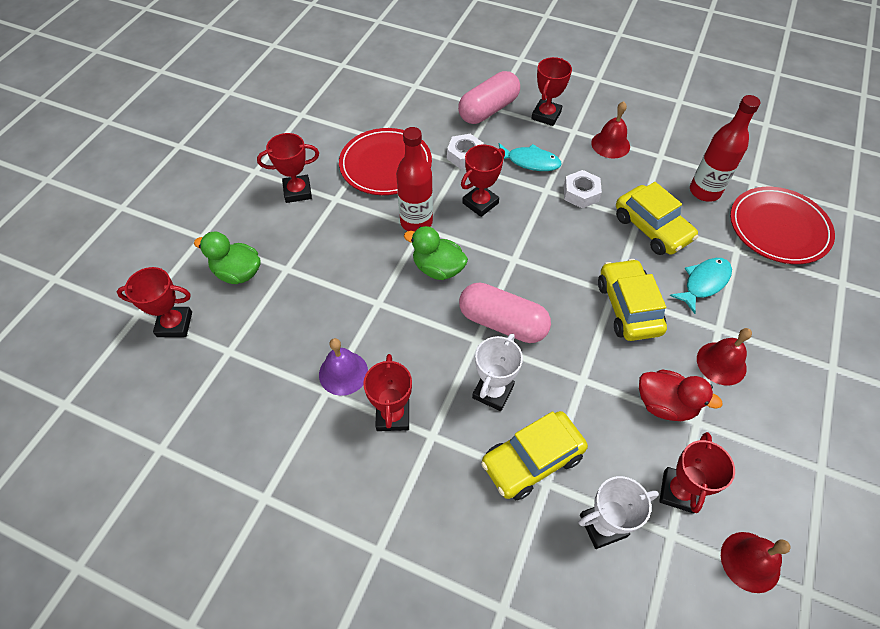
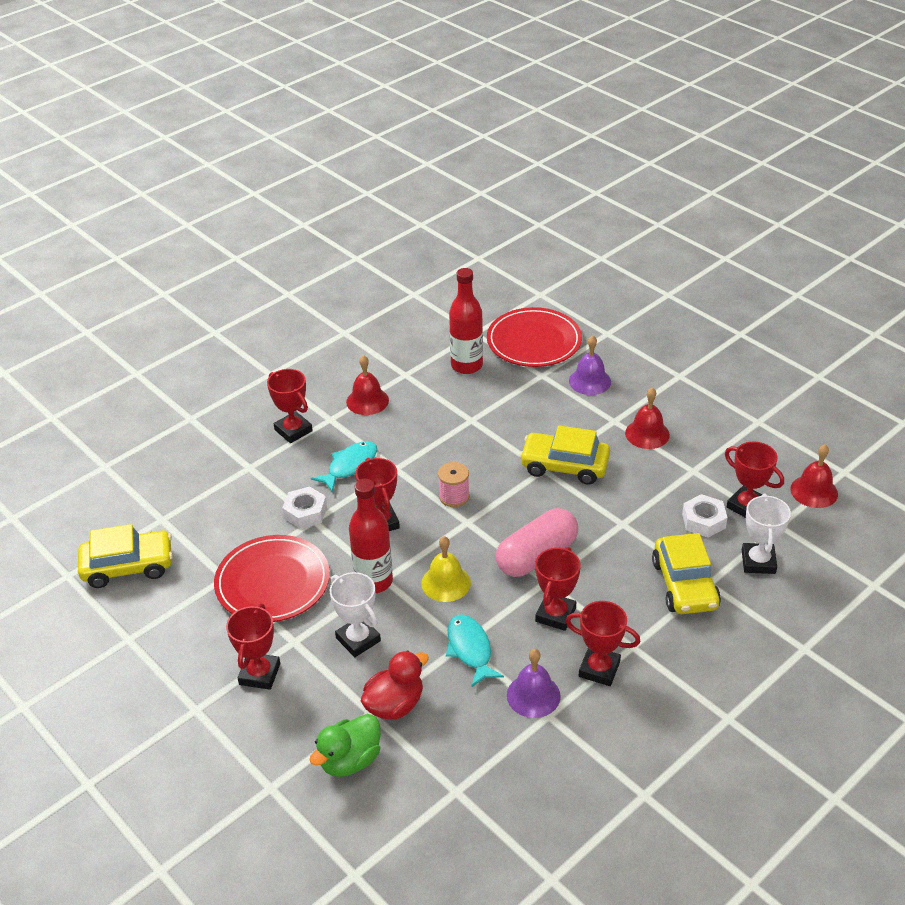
camera: 65 degrees left, 15 degrees down
(174, 324) = (391, 838): red trophy -> red trophy (555, 615)
(438, 268) = (446, 583): green duck -> yellow bell
(488, 110) = (251, 471): pink capsule -> none
(493, 392) = (607, 588): white trophy -> white trophy (358, 639)
(538, 239) = (454, 496): none -> pink spool
(581, 193) = (416, 445): white nut -> white nut (703, 521)
(651, 228) = (487, 416): yellow car -> yellow car (128, 566)
(665, 404) = (669, 482): red duck -> red duck (395, 705)
(704, 283) = (564, 409): turquoise fish -> turquoise fish (470, 649)
(759, 290) = (590, 381): none -> purple bell

